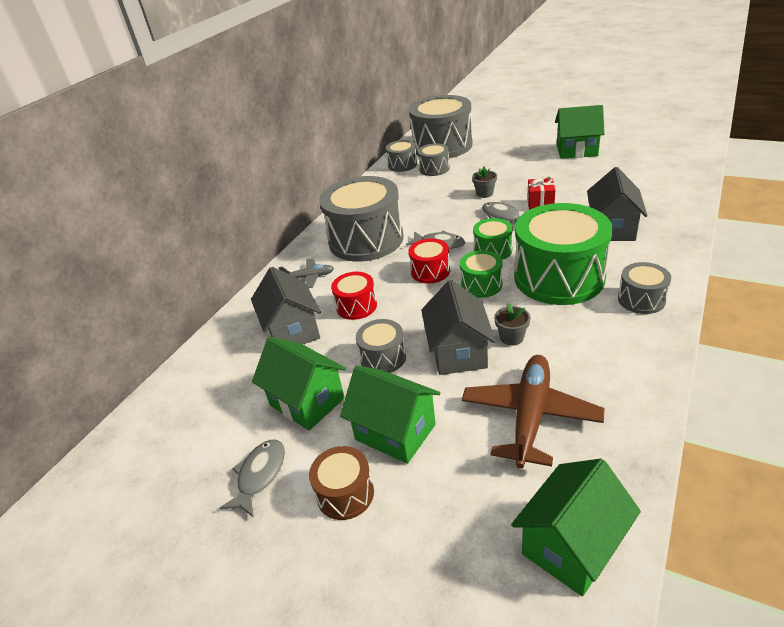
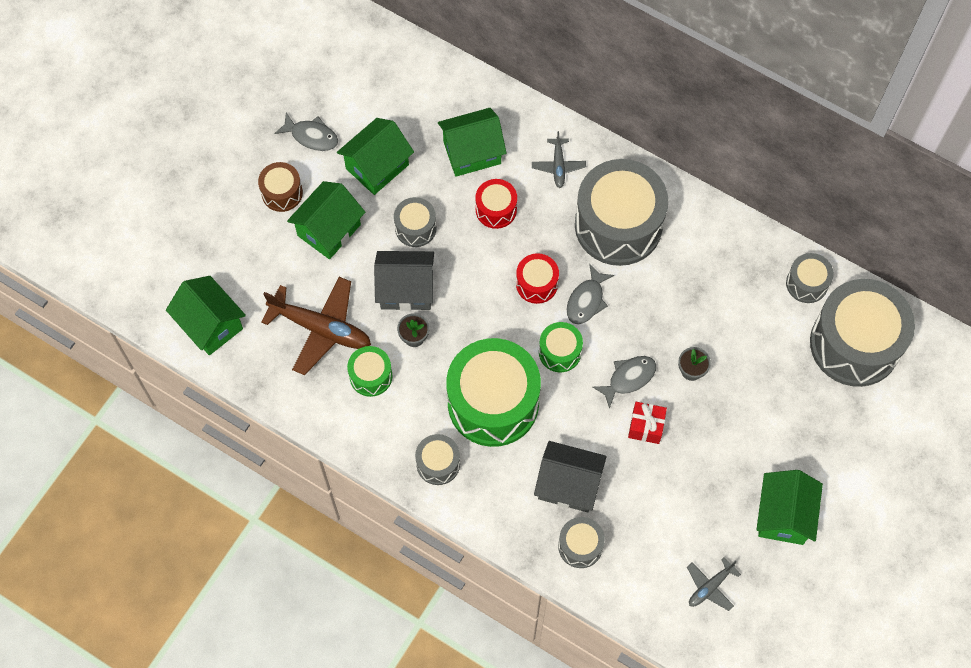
camera: 90 degrees right, 30 degrees up
(292, 331) = (472, 152): grey house -> green house
(434, 169) = (781, 322): grey drum -> grey drum (580, 546)
(481, 285) = (500, 328): green drum -> green drum (371, 376)
(648, 165) = (710, 587): none -> grey plane

